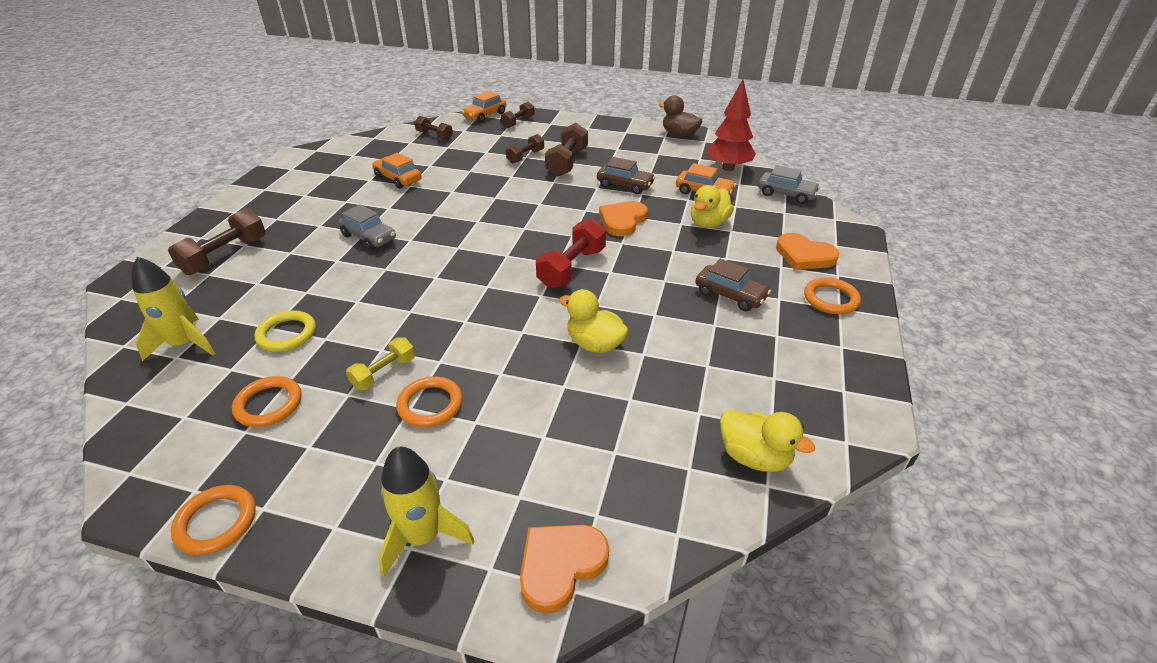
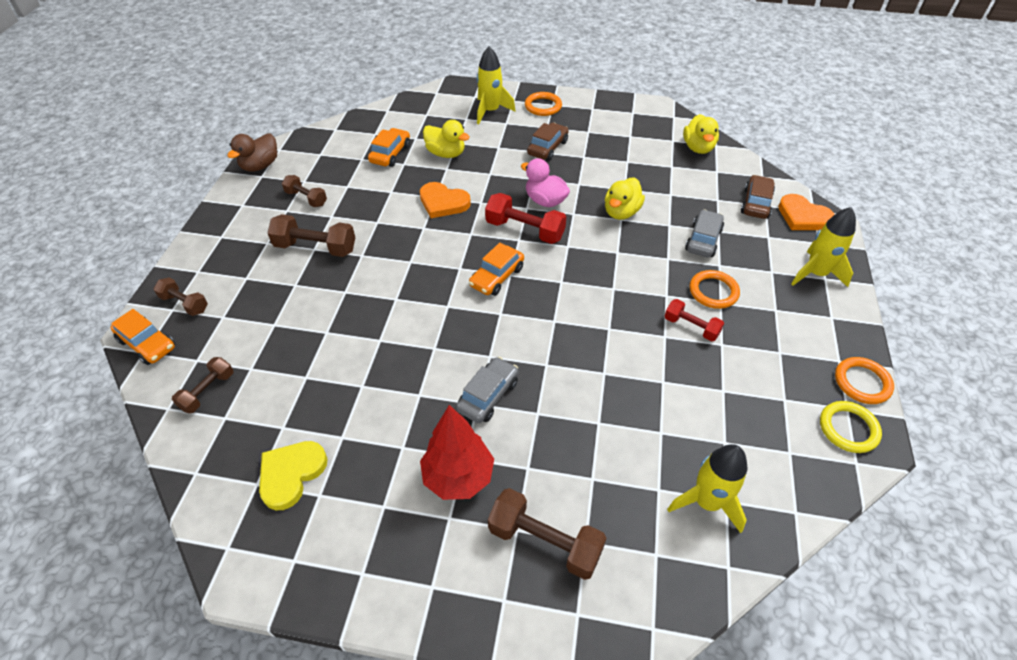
camera: 95 degrees left, 10 degrees up
(269, 404) = (752, 394): orange ring -> none
(287, 334) = (666, 414): yellow ring -> yellow ring (848, 429)
(351, 164) = (291, 474): none -> yellow heart
(384, 373) = (691, 327): yellow dumbbell -> red dumbbell
(398, 179) = (342, 403): orange car -> orange car (497, 277)
(525, 157) = (295, 284): brown dumbbell -> brown dumbbell (306, 198)
(621, 285) = (545, 201): none -> pink duck
(625, 185) = (374, 202): brown car -> brown car (756, 203)
(728, 168) = (343, 138): red tree -> red tree (458, 477)
(754, 457) = (698, 148): yellow duck -> yellow duck turned 150 degrees clockwise
(786, 194) = (396, 111): grey car -> grey car (703, 240)
(804, 255) = (490, 111): orange heart -> yellow rocket

